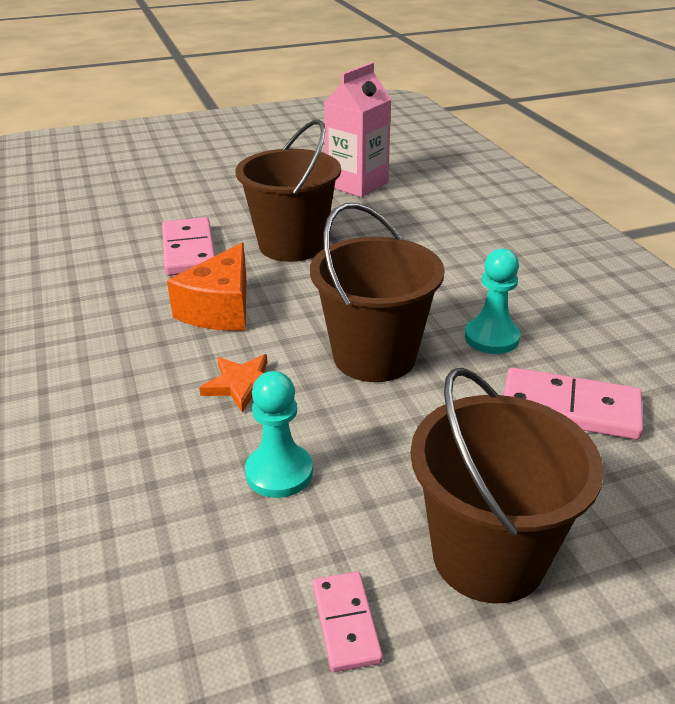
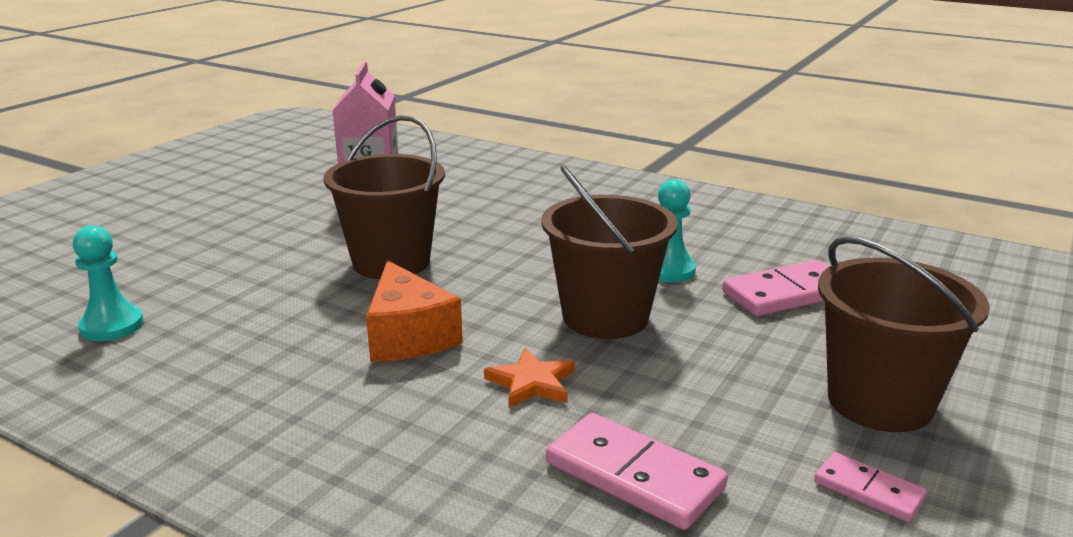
camera: 40 degrees left, 10 degrees down
(189, 250) = (287, 301): pink domino -> pink domino (634, 475)
(279, 472) = (668, 427): turquoise pawn -> turquoise pawn (112, 326)

